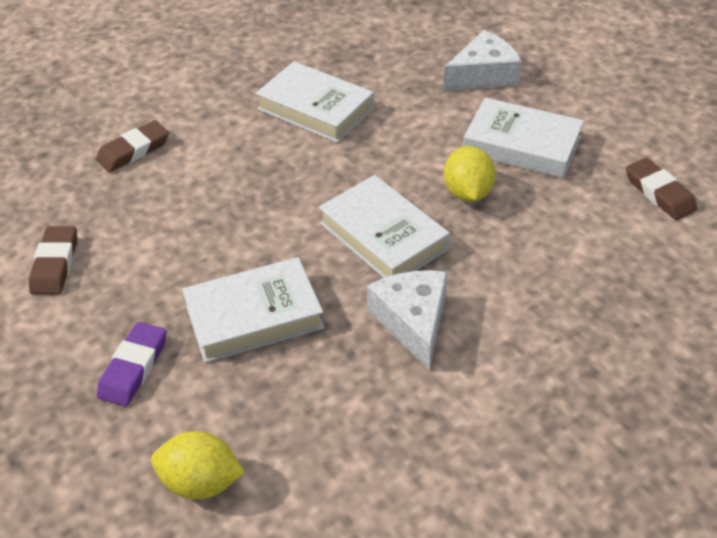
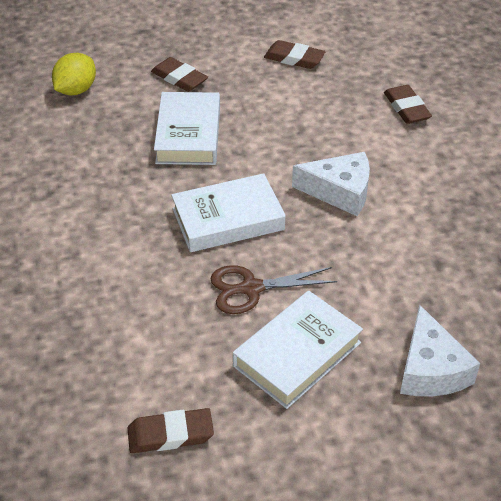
camera: 110 degrees right, 0 degrees up
(133, 368) = (179, 78): purple eraser -> brown eraser
(315, 109) = (421, 223): white book -> none
(413, 321) = (130, 209): white cheese -> white cheese (340, 192)
(467, 193) = (250, 288): yellow lemon -> brown scissors

